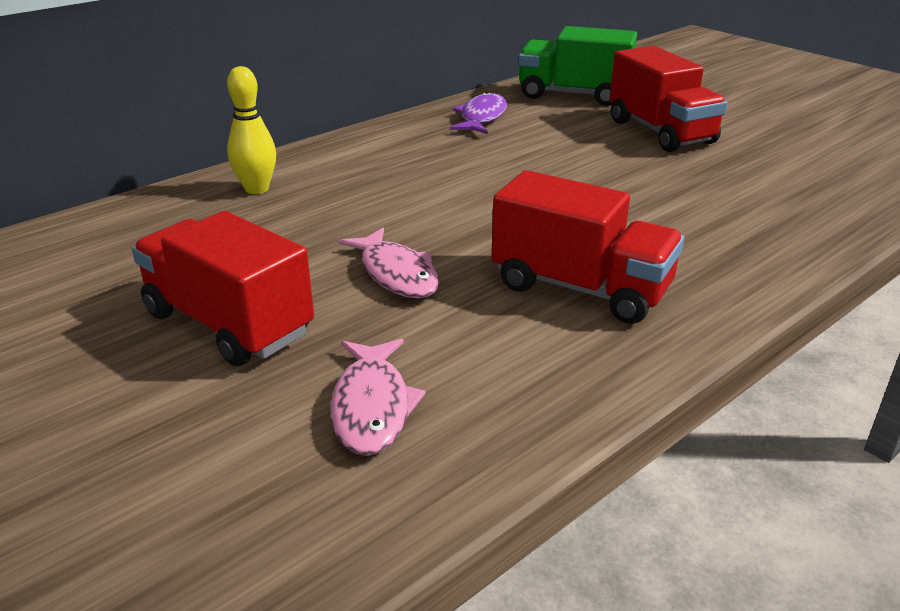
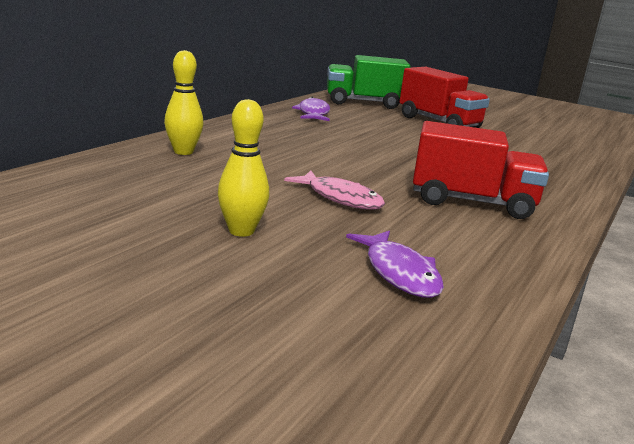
camera: 20 degrees left, 10 degrees down
(228, 324) = (241, 231): red truck -> yellow bowling pin
(372, 407) = (399, 273): pink fish -> purple fish

